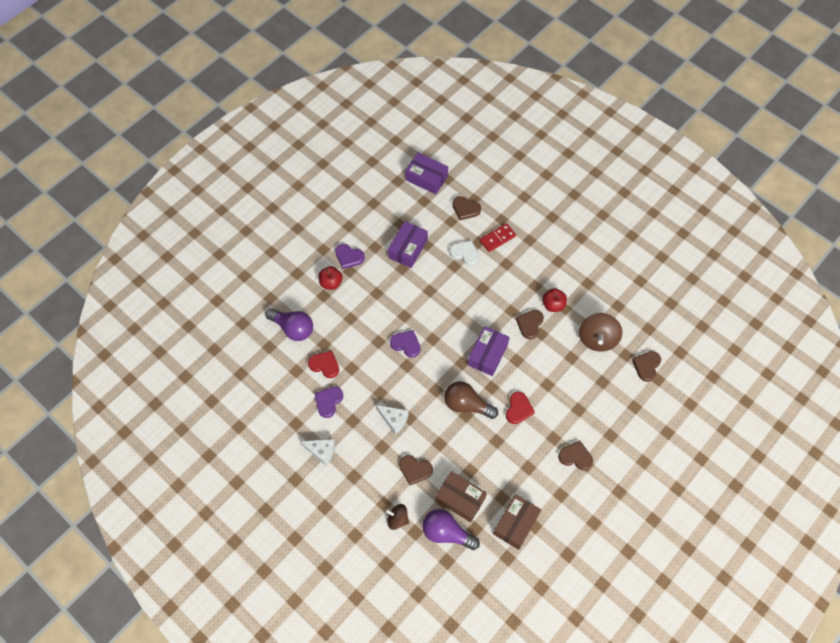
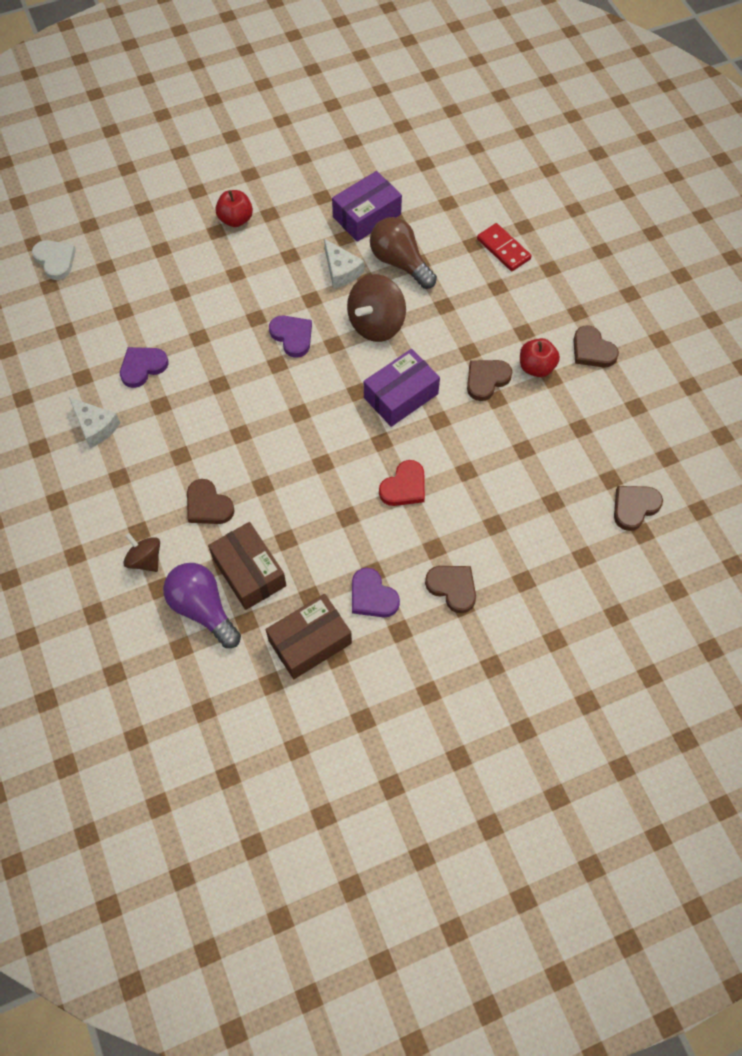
camera: 25 degrees right, 0 degrees up
(293, 328) = (151, 256): purple light bulb -> none
(325, 365) = (165, 319): red heart -> none
(349, 257) = (279, 196): purple heart -> purple heart (372, 596)
(394, 419) = (218, 427): white cheese -> white cheese (341, 271)
(426, 178) = (445, 136): purple box -> none
(465, 209) = (479, 195): brown heart -> brown heart (592, 350)
(465, 253) = (444, 251): white heart -> white heart (55, 260)
(467, 405) = (332, 450): brown light bulb -> brown light bulb (400, 262)
(497, 238) = (503, 249): red domino -> red domino turned 60 degrees clockwise
(597, 339) = (578, 439): brown spinning top -> brown spinning top (376, 324)

